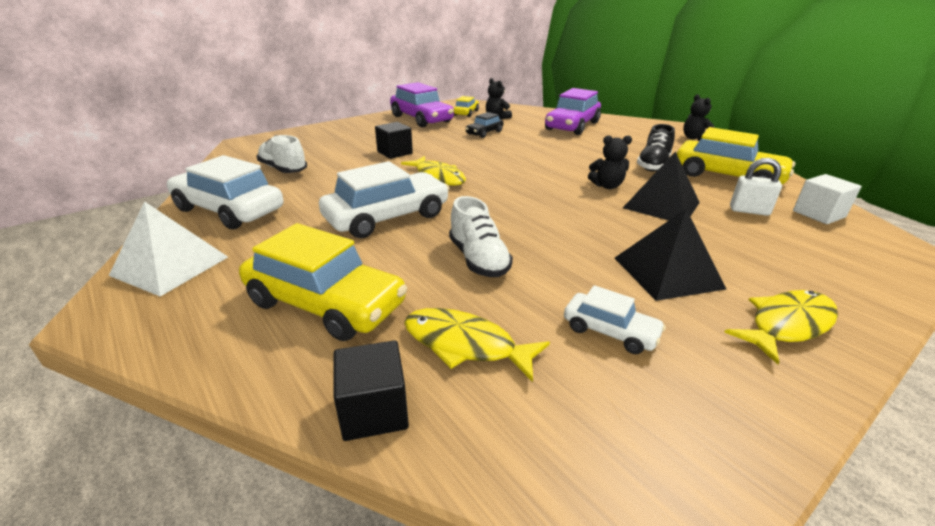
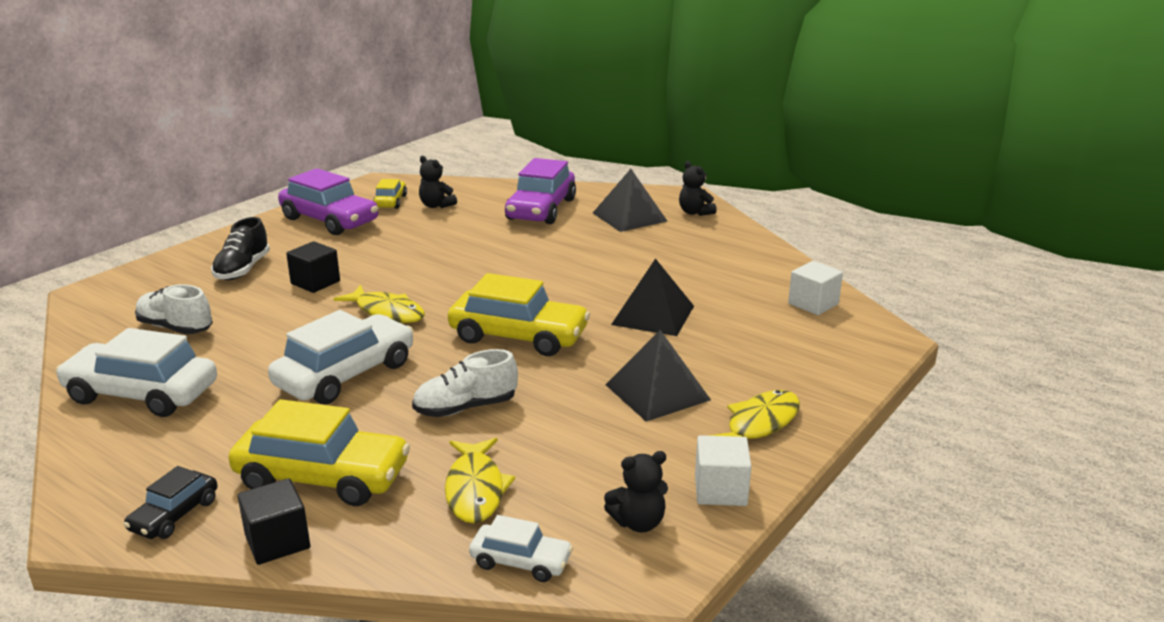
camera: 15 degrees left, 5 degrees down
(170, 266) = (121, 468): white pyramid -> none
(374, 410) = (412, 552): black cube -> black cube (277, 541)
(465, 345) = (475, 489): yellow fish -> yellow fish turned 105 degrees counterclockwise
(478, 259) = (465, 408): white shoe -> white shoe turned 105 degrees clockwise
(484, 133) = (426, 235): black car -> black car (174, 515)
(607, 186) = (592, 298): black teddy bear -> black teddy bear (638, 522)
(610, 331) = (605, 456): white car -> white car (521, 561)
(640, 136) = (629, 217): none -> black pyramid
(653, 165) = (645, 261): black shoe -> black shoe (242, 269)
(727, 176) = (727, 266): yellow car -> yellow car (518, 336)
(749, 211) = (744, 310): white padlock -> none
(752, 402) = (720, 490): none -> white cube

